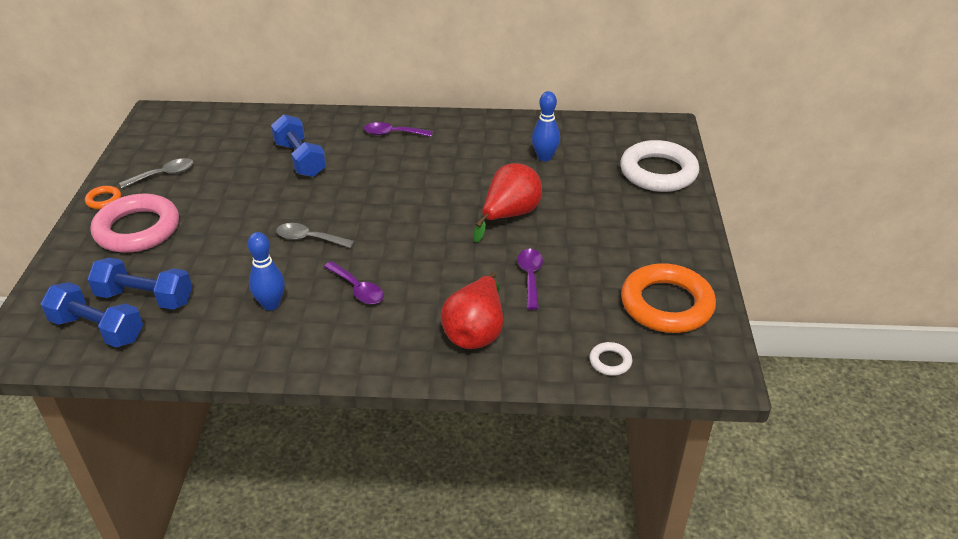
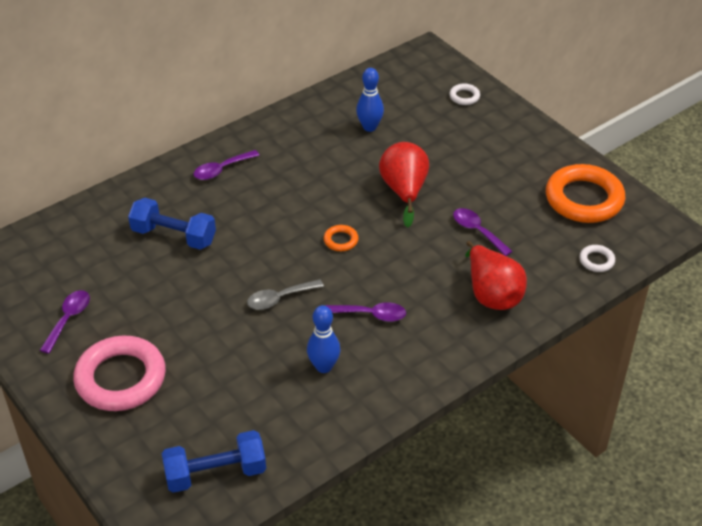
camera: 40 degrees left, 5 degrees up
(104, 200) = (47, 373): orange ring -> orange ring (341, 240)
(145, 298) = (217, 426): blue dumbbell -> none
(163, 175) = (68, 319): grey spoon -> purple spoon
(658, 172) = (464, 96): white ring -> white ring, size x0.43

